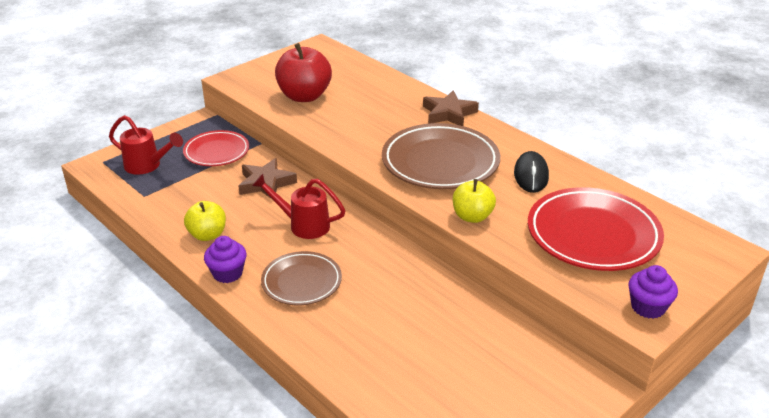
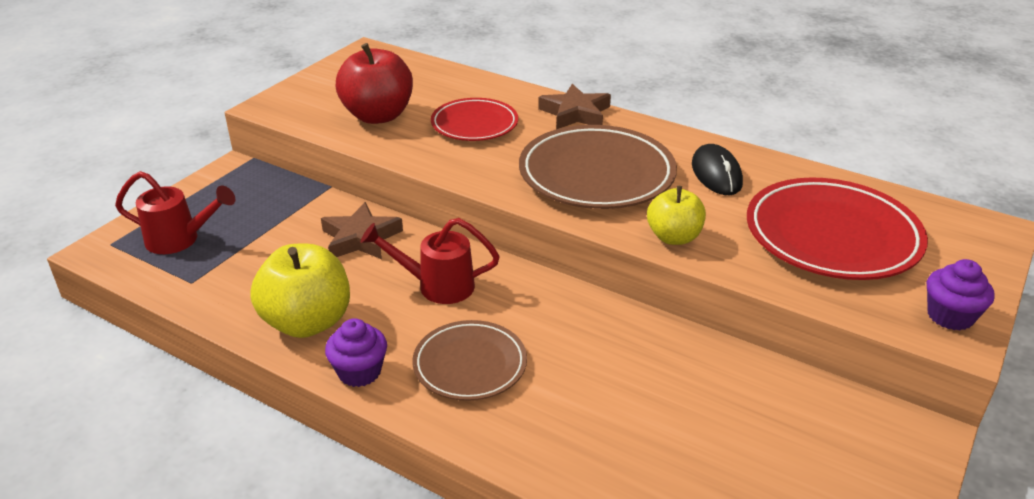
camera: 15 degrees left, 0 degrees up
(207, 235) = (307, 322): yellow apple -> yellow apple, size x1.61
(216, 152) = (273, 206): red plate -> red plate (474, 124)

